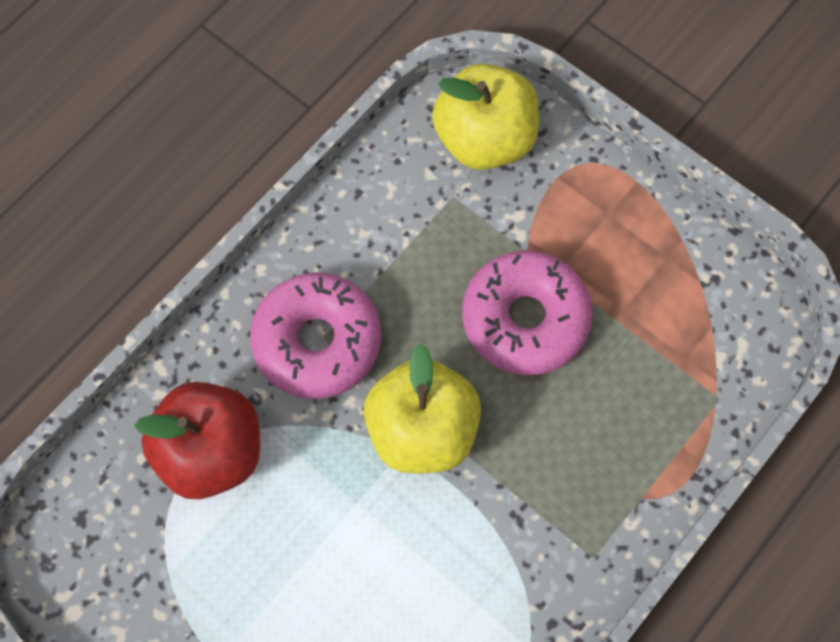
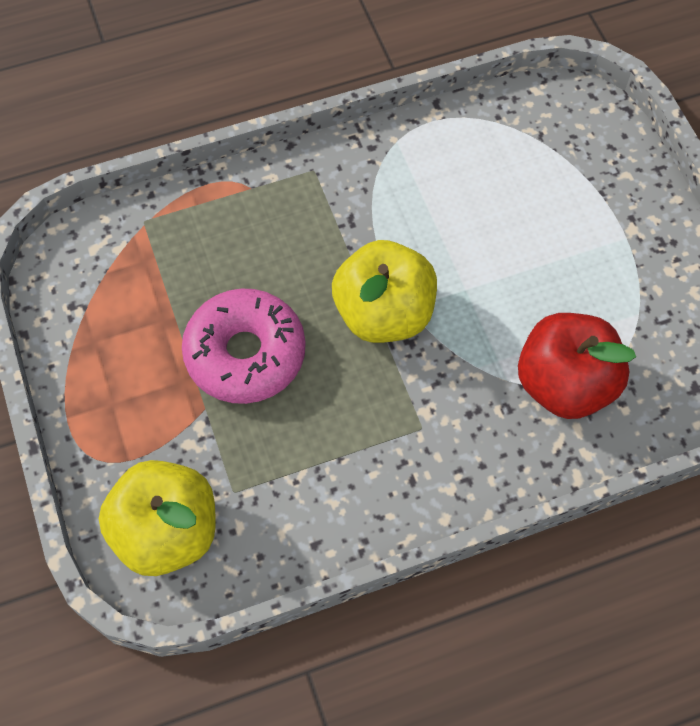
camera: 150 degrees left, 5 degrees down
(317, 342) = (429, 427): pink donut -> none

